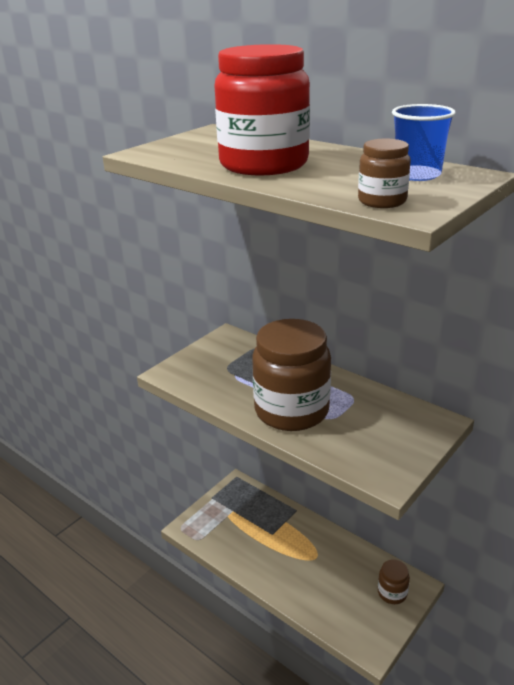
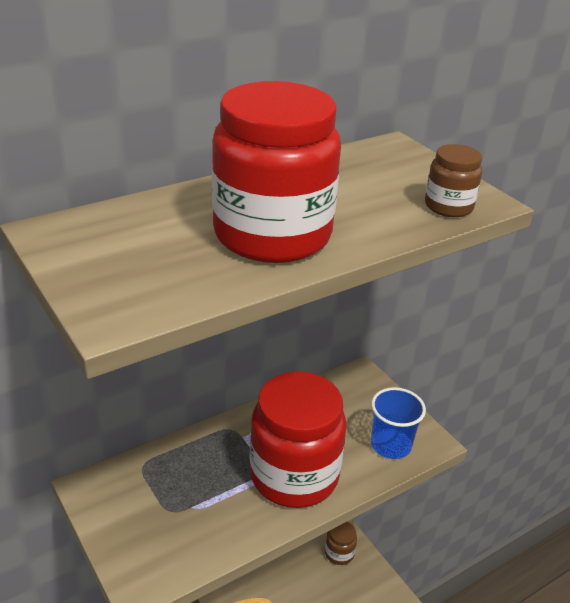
camera: 75 degrees left, 5 degrees up
(291, 410) = (294, 476): brown jar -> red jar
(417, 175) = (377, 169): blue cup -> blue cup (391, 445)

